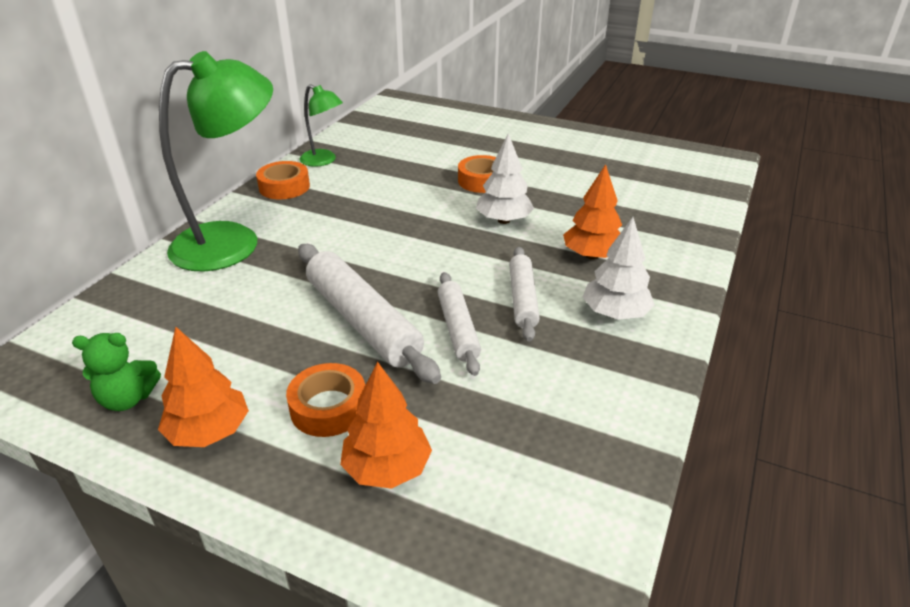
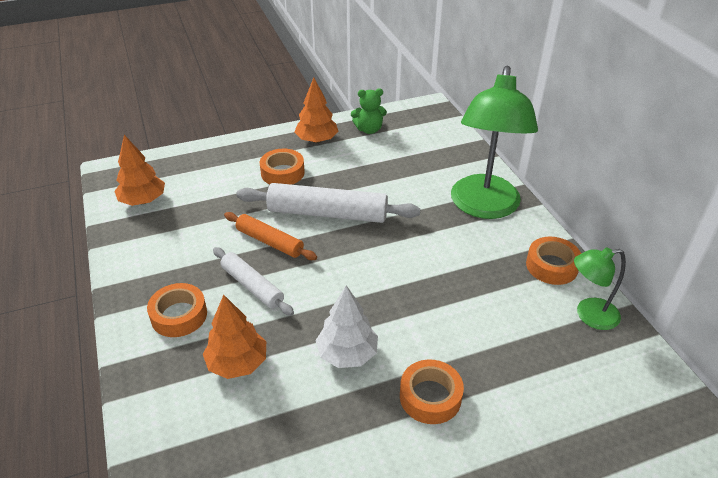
camera: 135 degrees right, 5 degrees up
(128, 399) = (369, 129): green teddy bear -> green teddy bear turned 135 degrees counterclockwise
(387, 468) = (227, 170): orange tree -> orange tree (143, 200)
(458, 329) = (269, 242): white rolling pin -> orange rolling pin
(615, 313) = (179, 315): white tree -> orange tape

